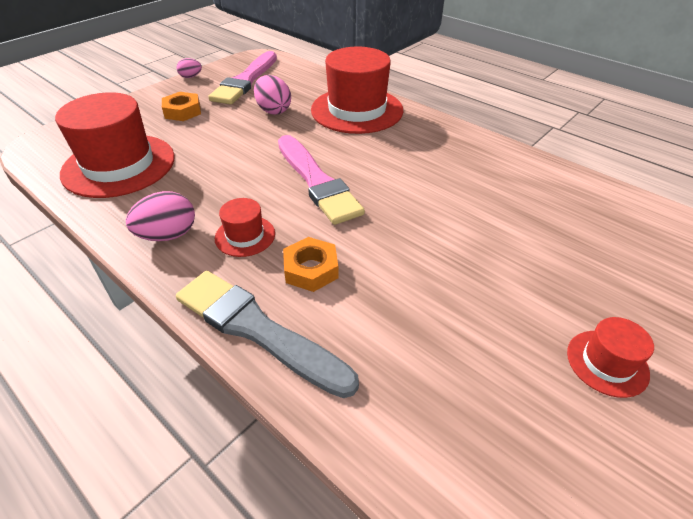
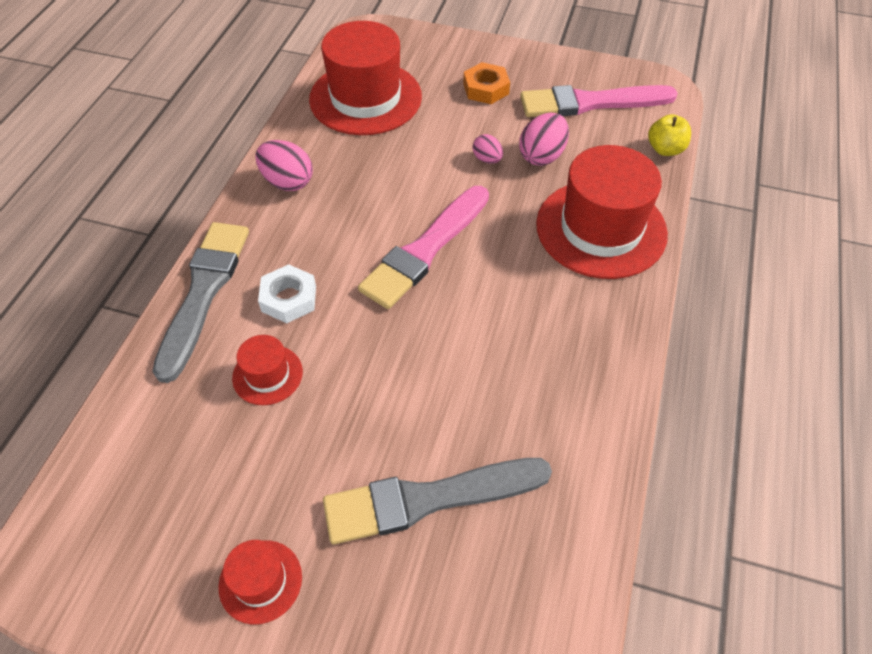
camera: 65 degrees right, 10 degrees up
(191, 77) = (562, 57): pink egg -> pink egg (487, 159)
(245, 236) = (311, 232): red hat -> red hat (267, 375)
(311, 269) = (289, 299): orange nut -> white nut
(312, 72) = (665, 149): none -> yellow apple
(547, 243) = (428, 499): none -> grey brush

